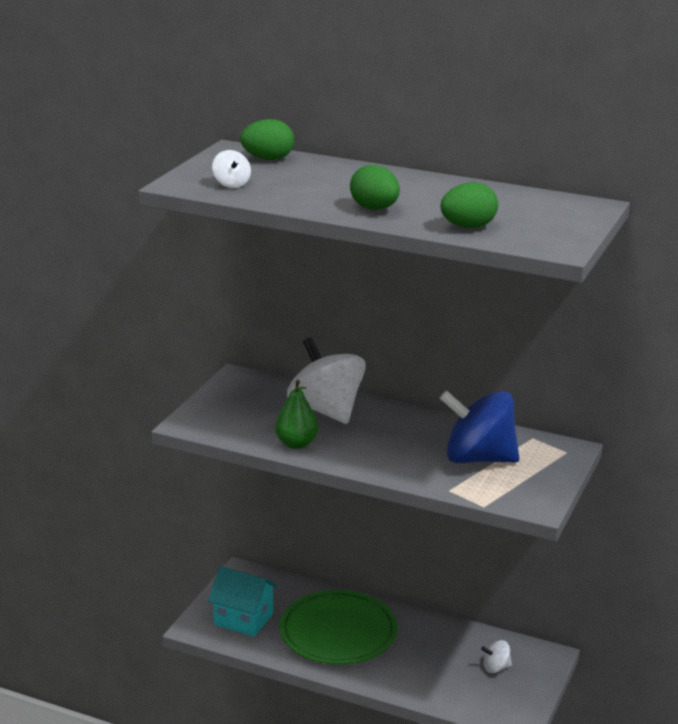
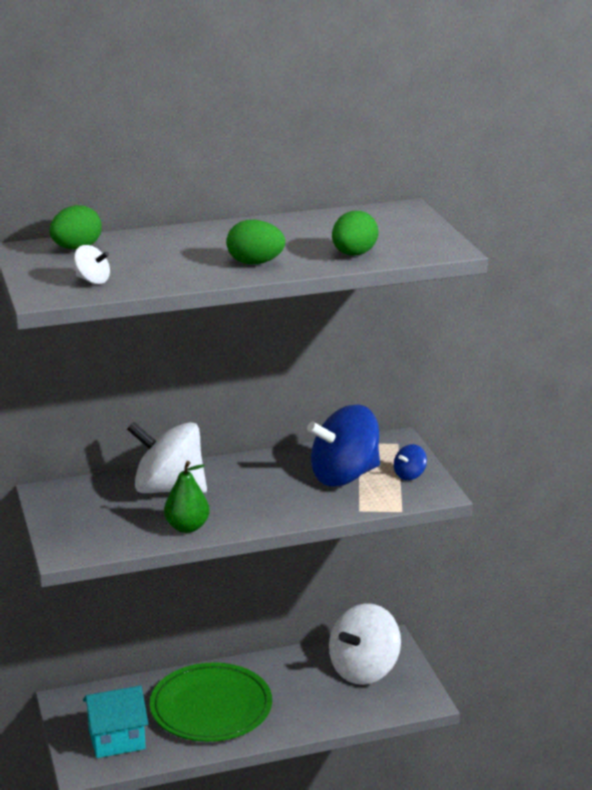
camera: 40 degrees left, 0 degrees up
(496, 668) = (364, 670): white spinning top -> white spinning top, size x2.35
(536, 481) = (409, 475): none -> blue spinning top

